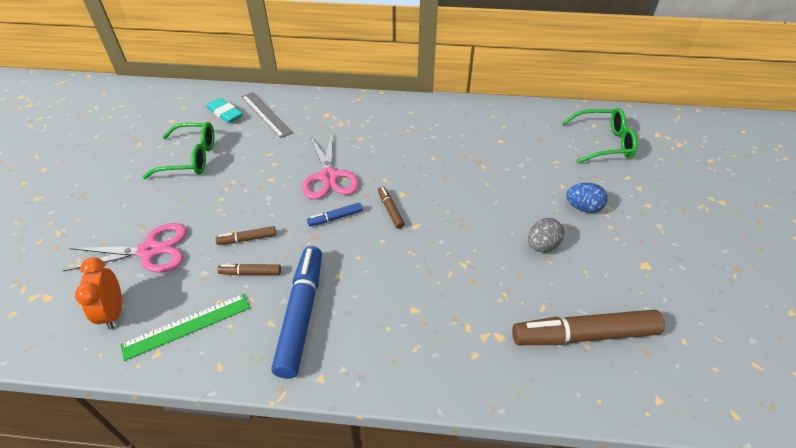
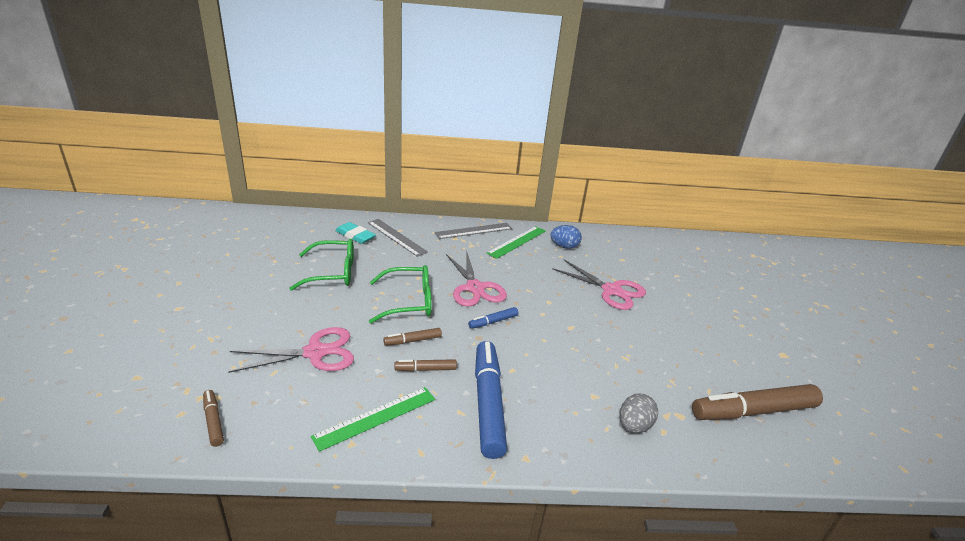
camera: 10 degrees left, 15 degrees down
(113, 312) = (294, 408): orange clock -> none
(348, 105) = (473, 231): none -> grey ruler
(390, 210) = (542, 315): brown marker -> brown marker (213, 421)
(391, 119) = (517, 242): none -> green ruler
(475, 181) = (611, 291): none -> pink scissors
(542, 245) = (689, 341): grey egg -> grey egg (634, 426)
(583, 207) = (713, 311): blue egg -> blue egg (564, 246)
(603, 143) = (711, 261): green glasses -> green glasses (409, 302)

